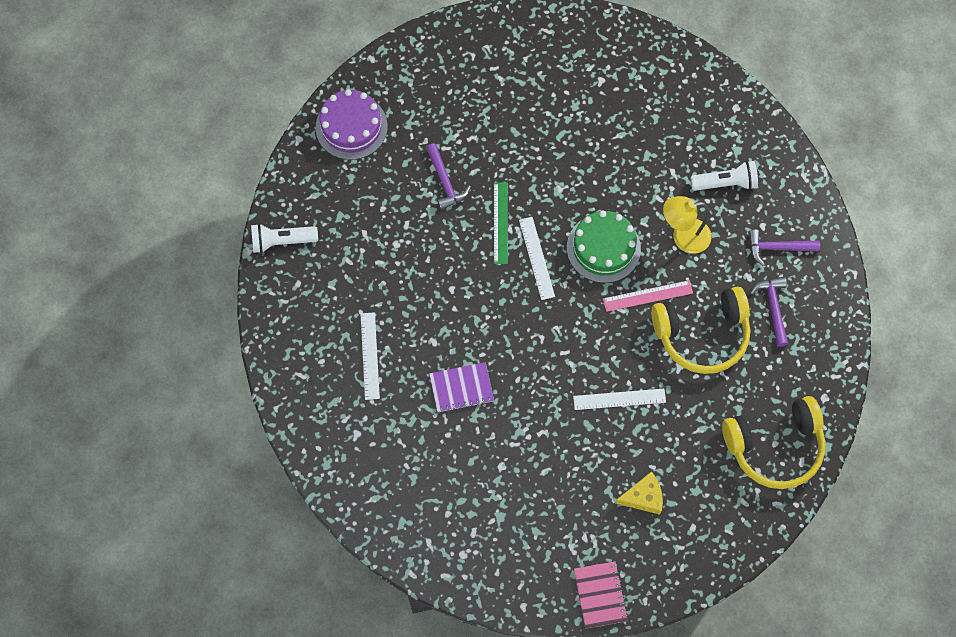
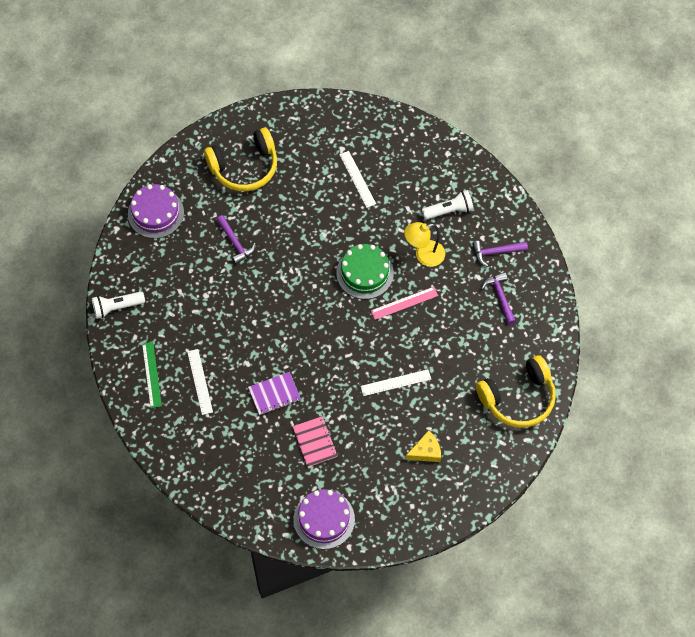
camera: 10 degrees left, 5 degrees down
(497, 564) = (324, 519): none -> purple cake
(500, 223) = (283, 267): green ruler -> green ruler (151, 374)
(536, 258) = (315, 288): white ruler -> white ruler (357, 179)
(600, 595) = (405, 528): pink notebook -> pink notebook (315, 442)
(702, 335) = (450, 325): yellow headphones -> yellow headphones (244, 167)

